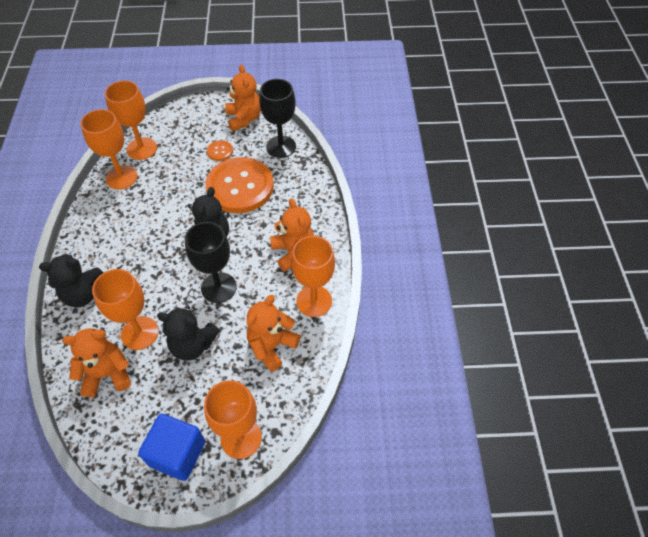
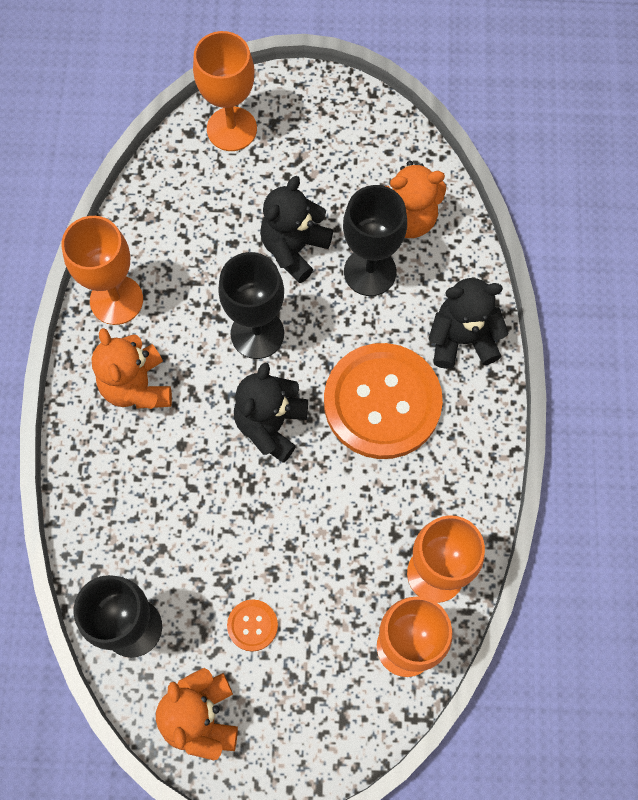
camera: 175 degrees left, 15 degrees up
(139, 333) = (370, 272): orange goblet -> black goblet
(177, 453) = (308, 118): blue cube -> none
(192, 345) = (294, 248): black teddy bear -> black teddy bear turned 75 degrees counterclockwise
(240, 187) = (217, 531): orange button -> orange button (382, 402)
(272, 346) = (184, 238): orange teddy bear -> none

